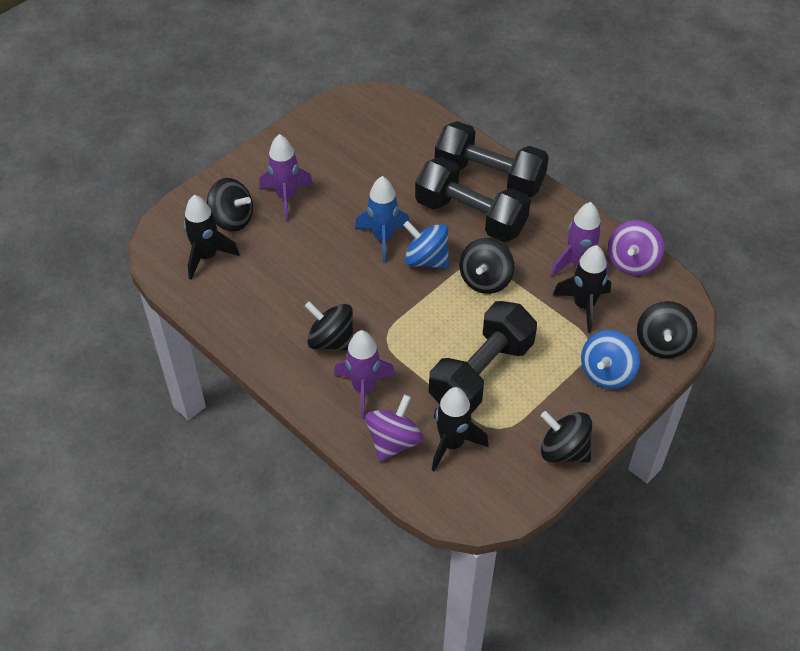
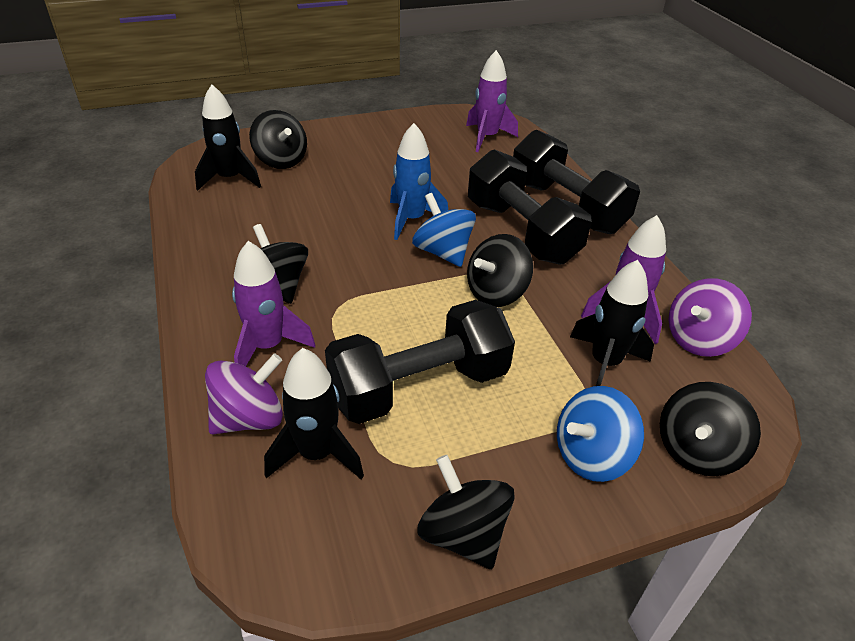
camera: 25 degrees right, 10 degrees down
(286, 197) = (346, 160): purple rocket -> purple rocket (487, 137)

